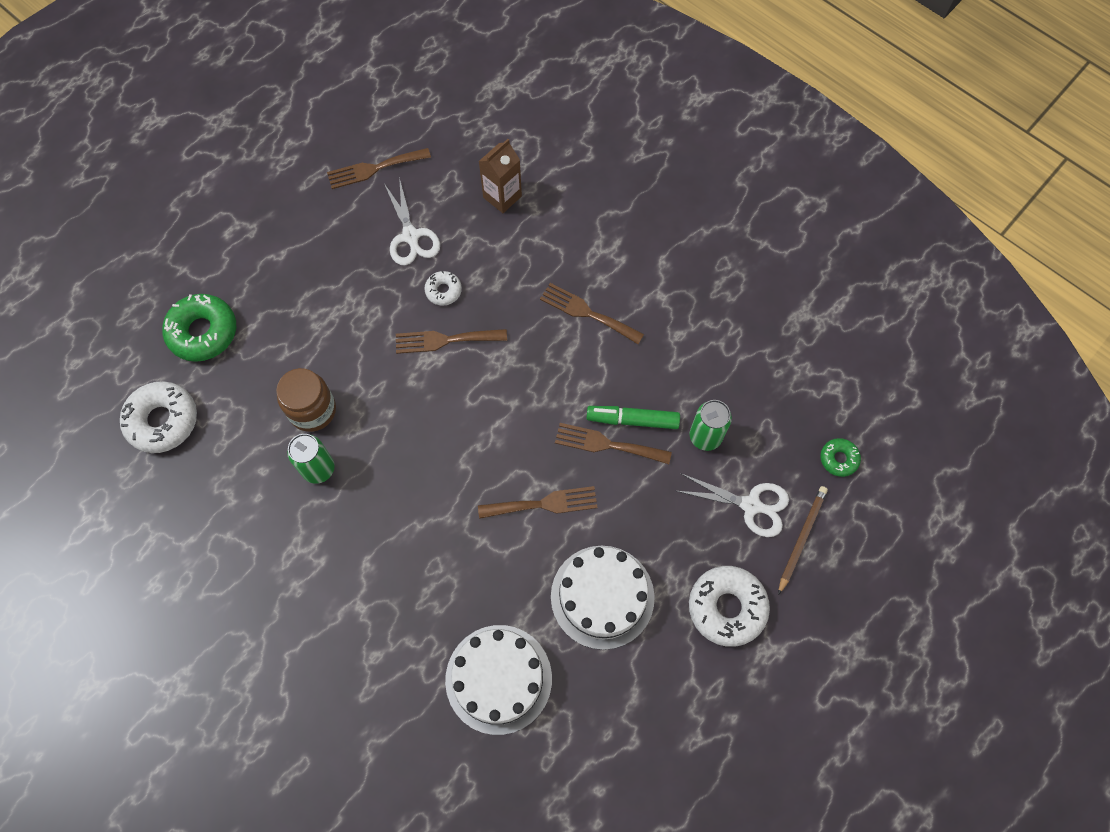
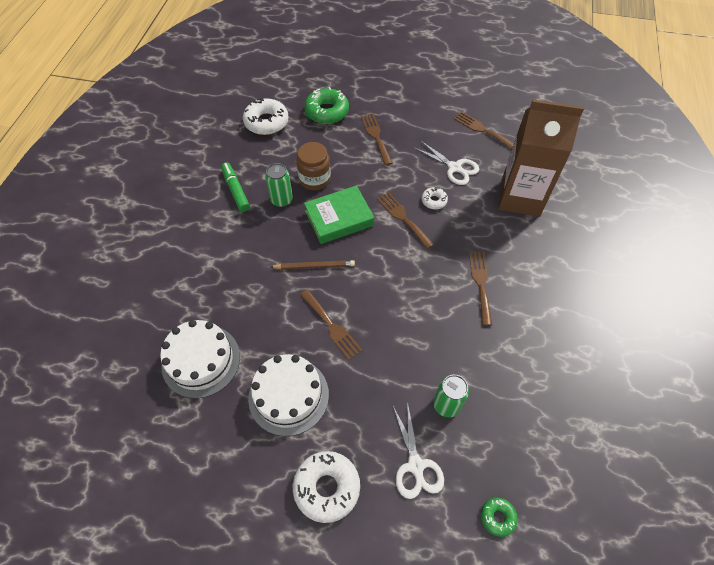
camera: 60 degrees right, 10 degrees down
(396, 414) = (339, 218): none -> green book
(411, 237) = (455, 168): white scissors -> white scissors turned 90 degrees counterclockwise
(502, 197) = (520, 198): brown carton -> brown carton, size x2.02
(607, 444) = (397, 343): brown fork -> brown fork (376, 137)
(632, 420) = (425, 350): green marker -> green marker (236, 190)
(801, 538) = (414, 519): brown pencil -> brown pencil (314, 266)

